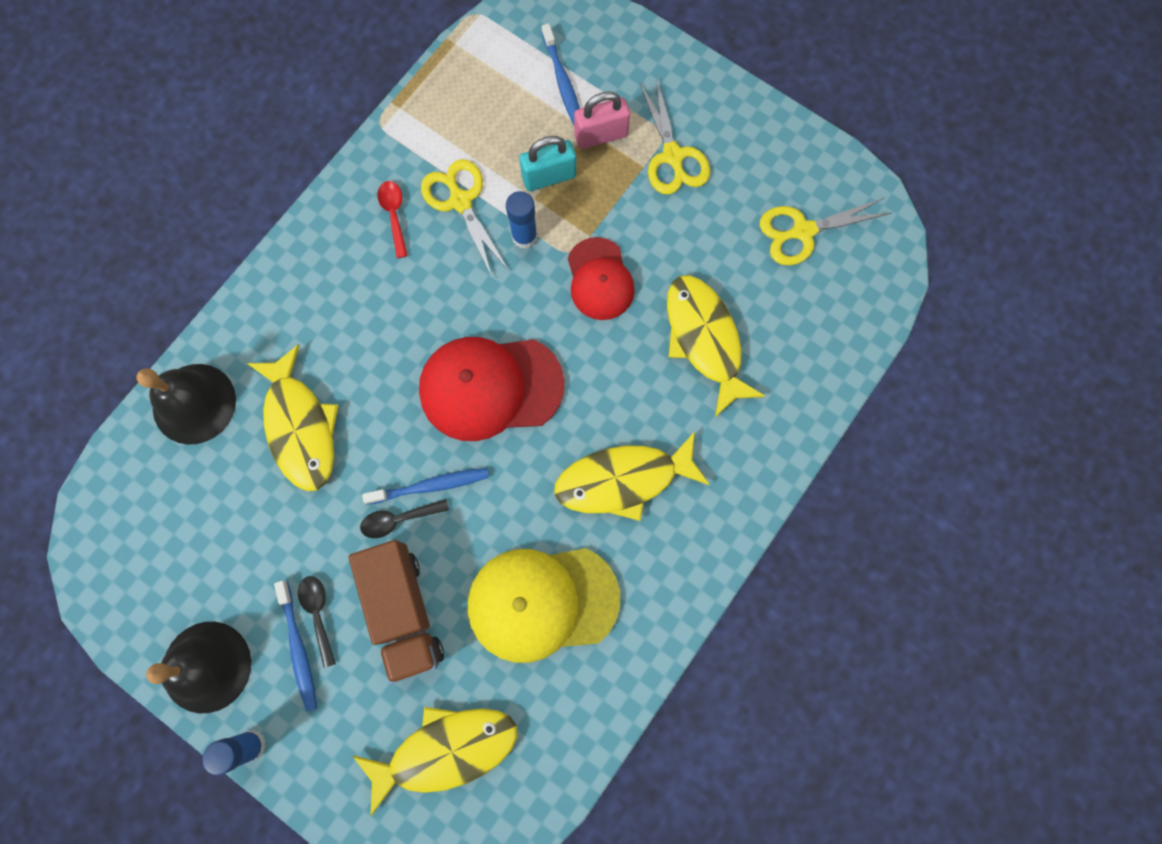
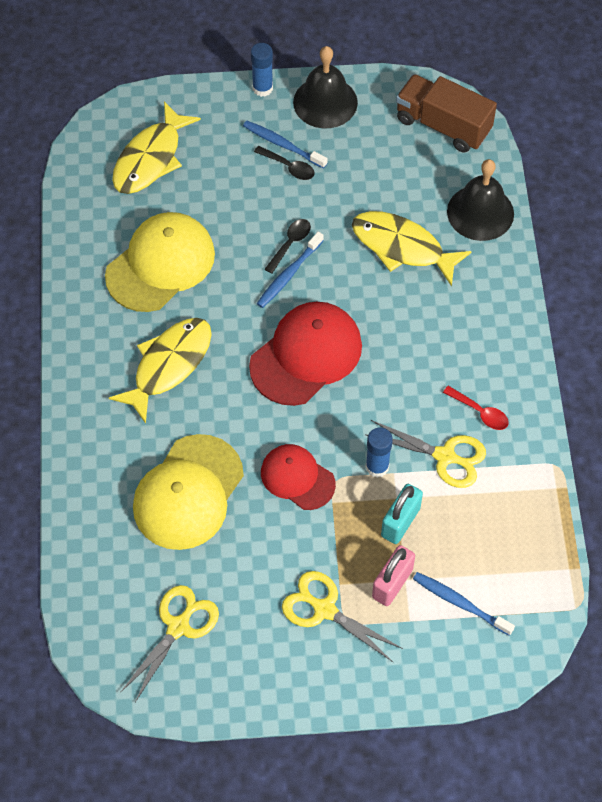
camera: 140 degrees right, 15 degrees down
(403, 611) = (240, 202): brown truck -> brown truck (443, 125)
(704, 339) = (188, 492): yellow fish -> yellow cap

